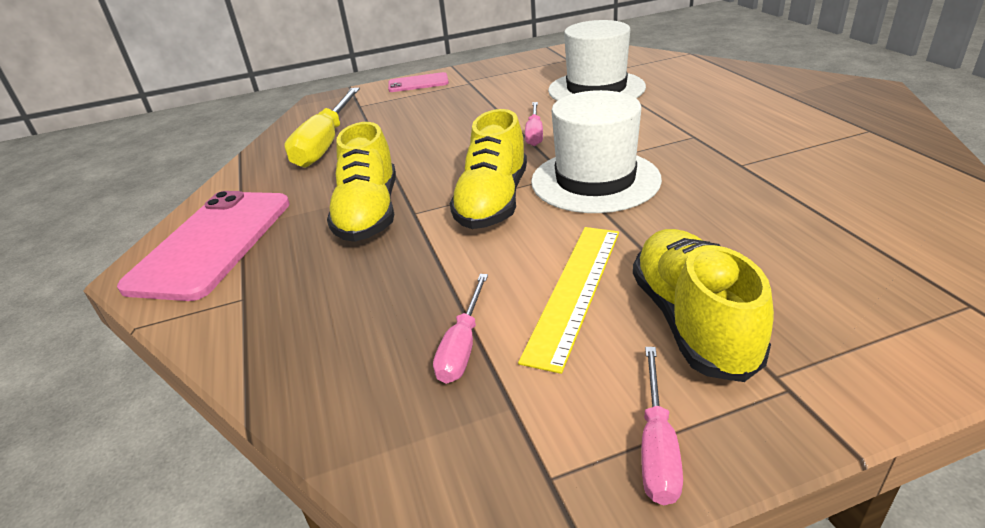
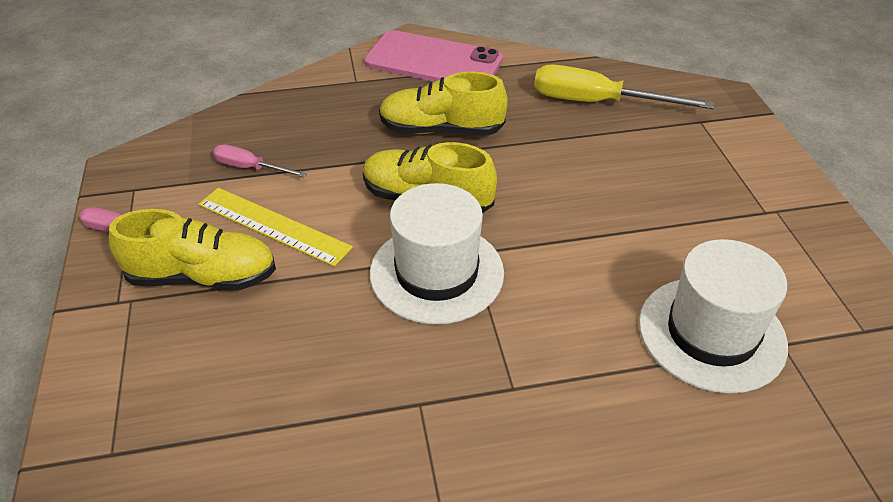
camera: 95 degrees right, 10 degrees up
(418, 83) = (771, 167): pink phone -> none
(534, 134) = (571, 247): pink screwdriver -> none

